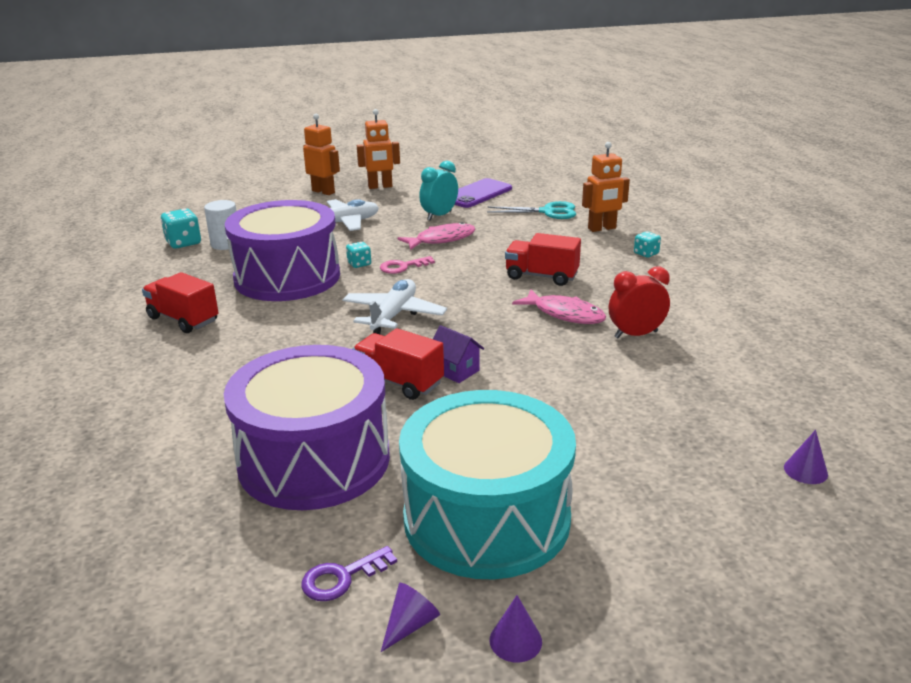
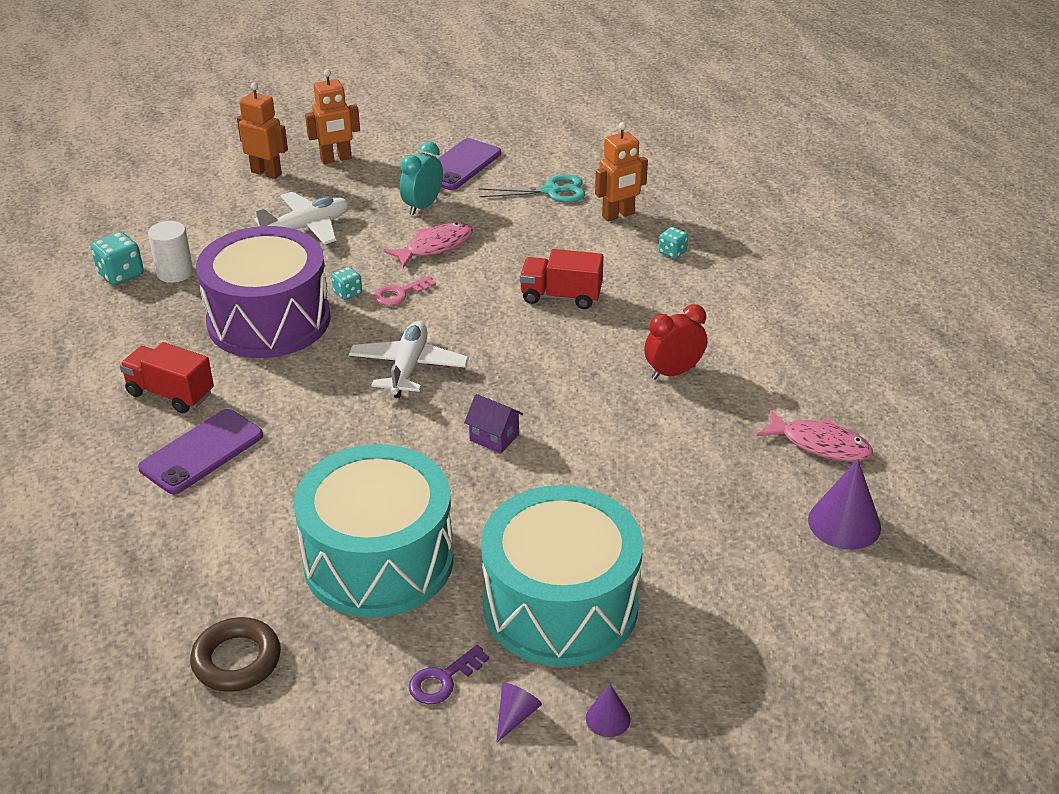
camera: 10 degrees left, 10 degrees up
(139, 535) = (237, 660): none -> brown ring
(189, 361) = (201, 452): none -> purple phone
(314, 460) = (378, 560): purple drum -> turquoise drum
(399, 382) = (438, 458): red truck -> none
(565, 314) = (595, 350): pink fish -> pink fish (820, 444)
(805, 470) = (844, 523): purple cone -> purple cone, size x1.86

